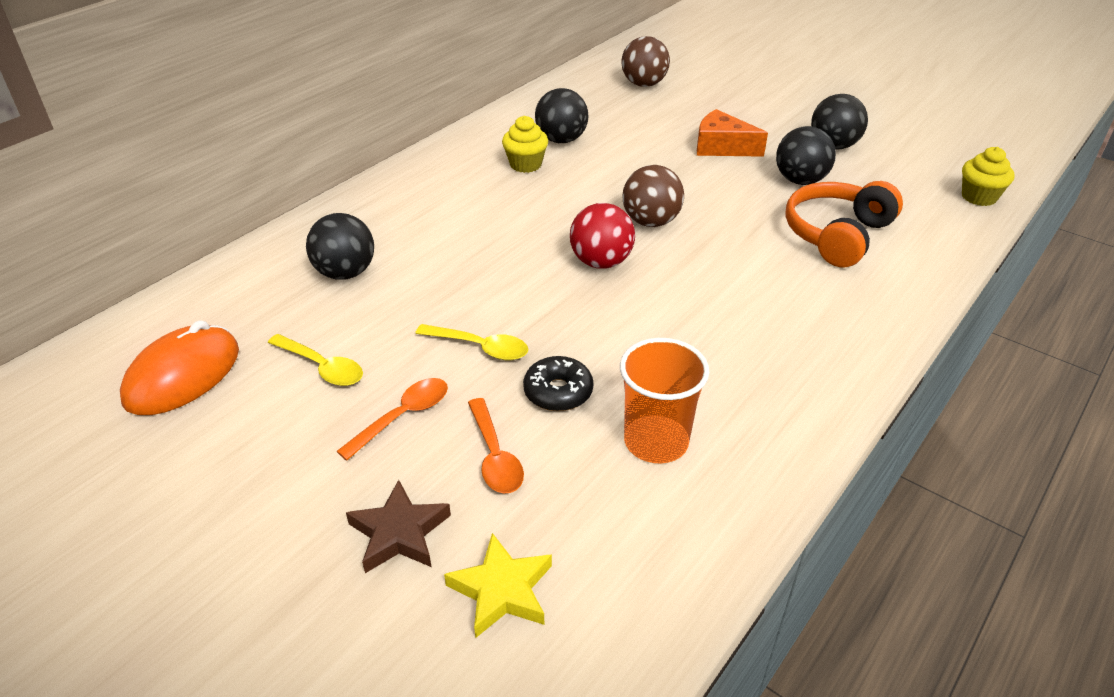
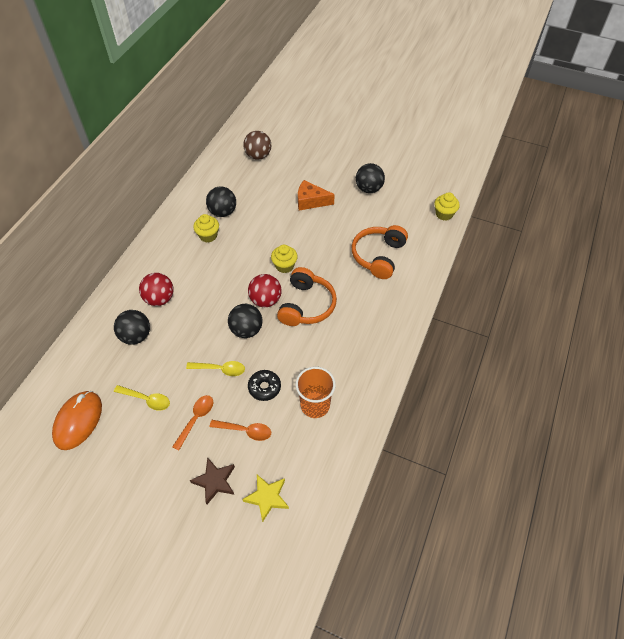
camera: 15 degrees left, 15 degrees up
(409, 230) = (159, 299): none -> red ball
(495, 456) = (245, 431): orange spoon -> orange spoon turned 45 degrees counterclockwise
(651, 222) = (284, 266): brown ball -> yellow cupcake
(678, 282) = (306, 305): none -> orange headphones
(800, 180) = (355, 219): black ball -> black ball (246, 330)

